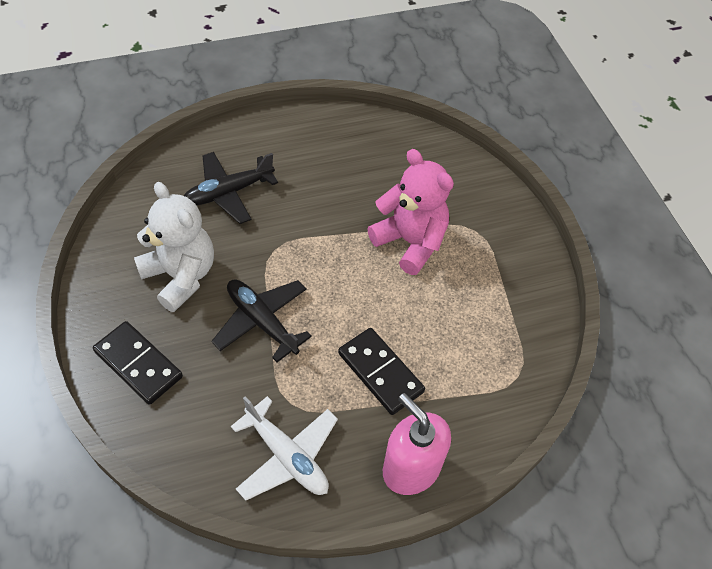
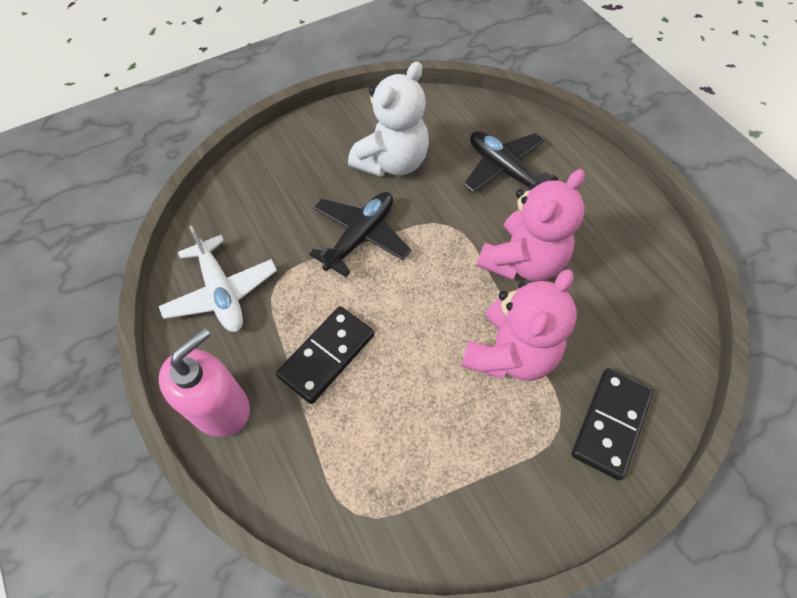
camera: 80 degrees right, 5 degrees up
(138, 364) = (293, 160): black domino -> black domino (610, 423)
(287, 456) = (221, 292): white plane -> white plane turned 60 degrees counterclockwise
(329, 209) = (522, 261): none -> pink teddy bear

